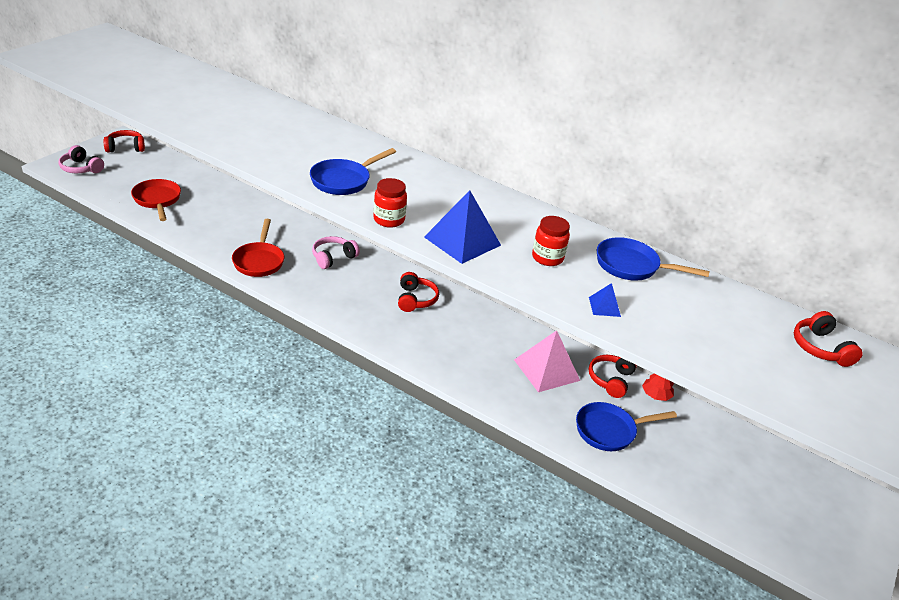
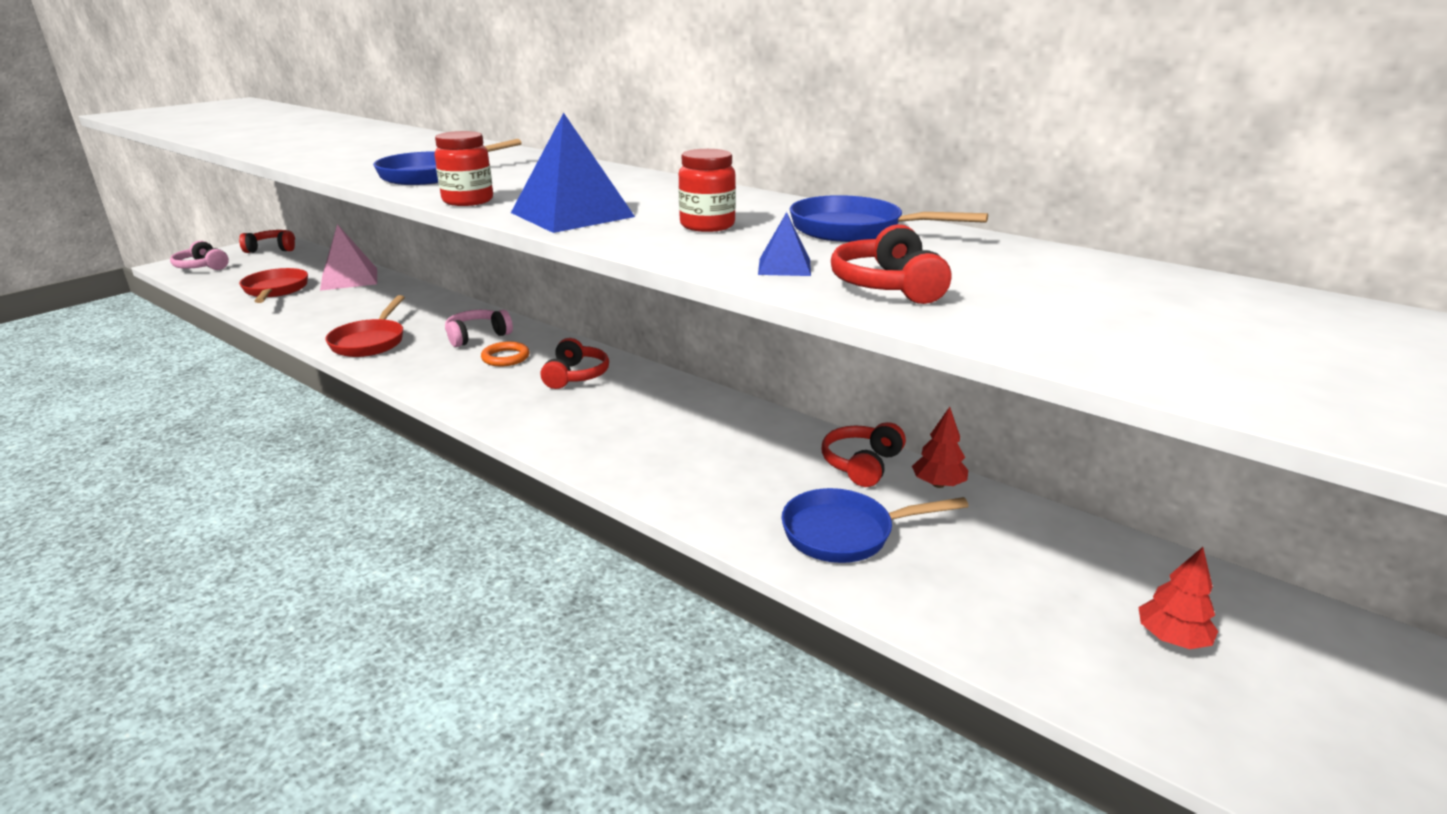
camera: 10 degrees right, 10 degrees down
(362, 280) = (505, 357): none -> orange ring
(546, 370) = (754, 453): pink pyramid -> pink pyramid (349, 279)
(777, 497) = (1172, 638): none -> red tree
(820, 348) = (1216, 303): red headphones -> red headphones (887, 286)

